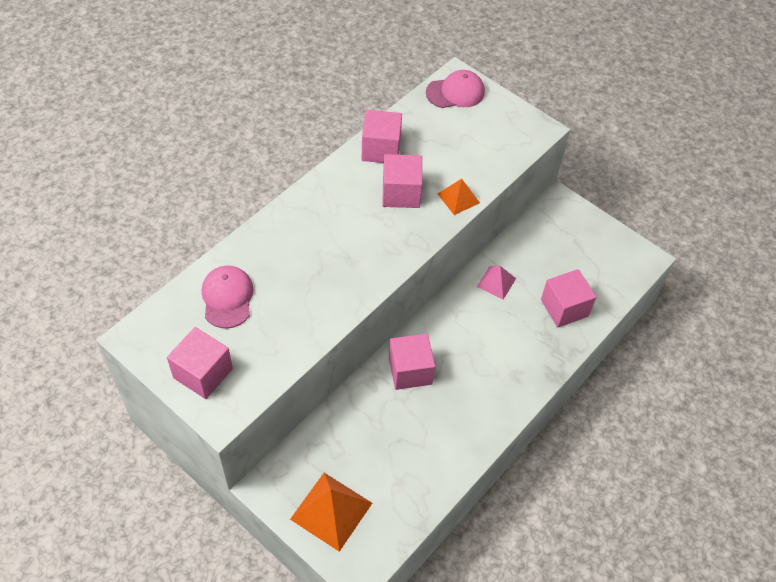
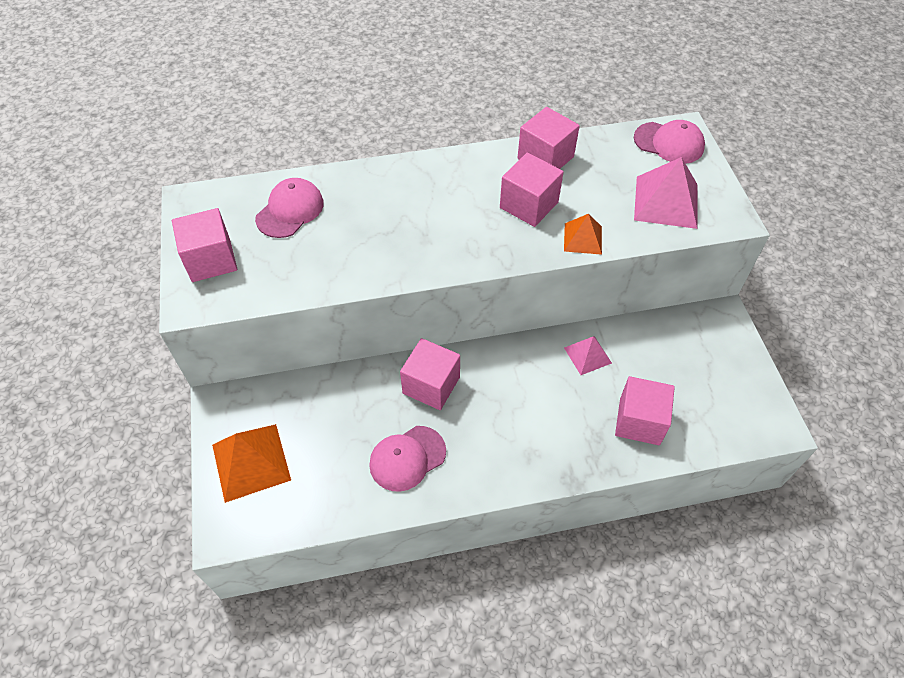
camera: 40 degrees right, 0 degrees up
(439, 432) = (407, 458): none -> pink cap
(489, 140) = (666, 202): none -> pink pyramid

